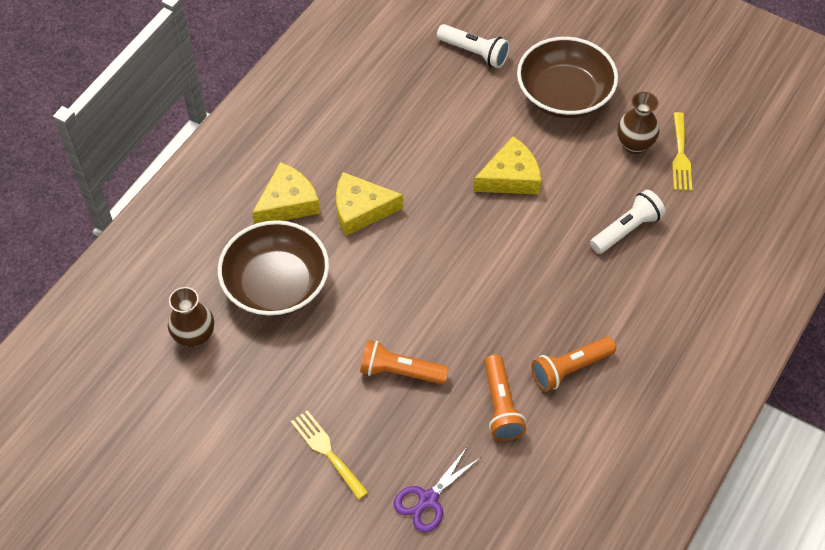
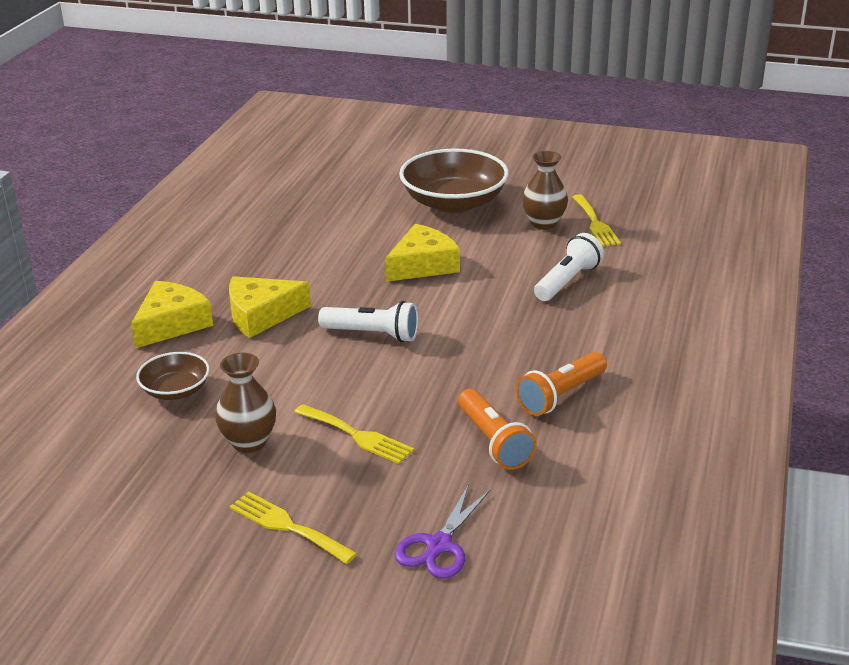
camera: 15 degrees left, 25 degrees down
(195, 336) = (79, 454): brown vase -> brown vase (249, 442)
(276, 284) = (176, 390): brown bowl -> brown bowl, size x0.52
(400, 371) = (357, 435): orange flashlight -> yellow fork
(474, 53) = (346, 190): white flashlight -> white flashlight (372, 334)

